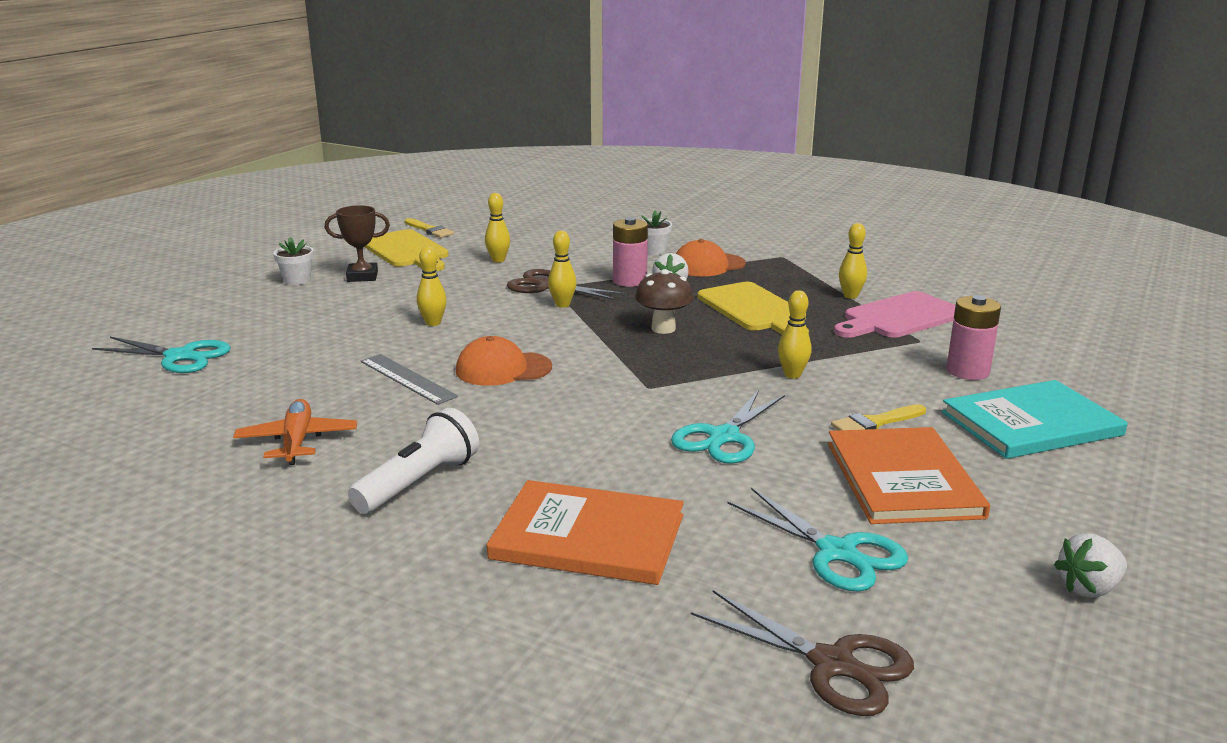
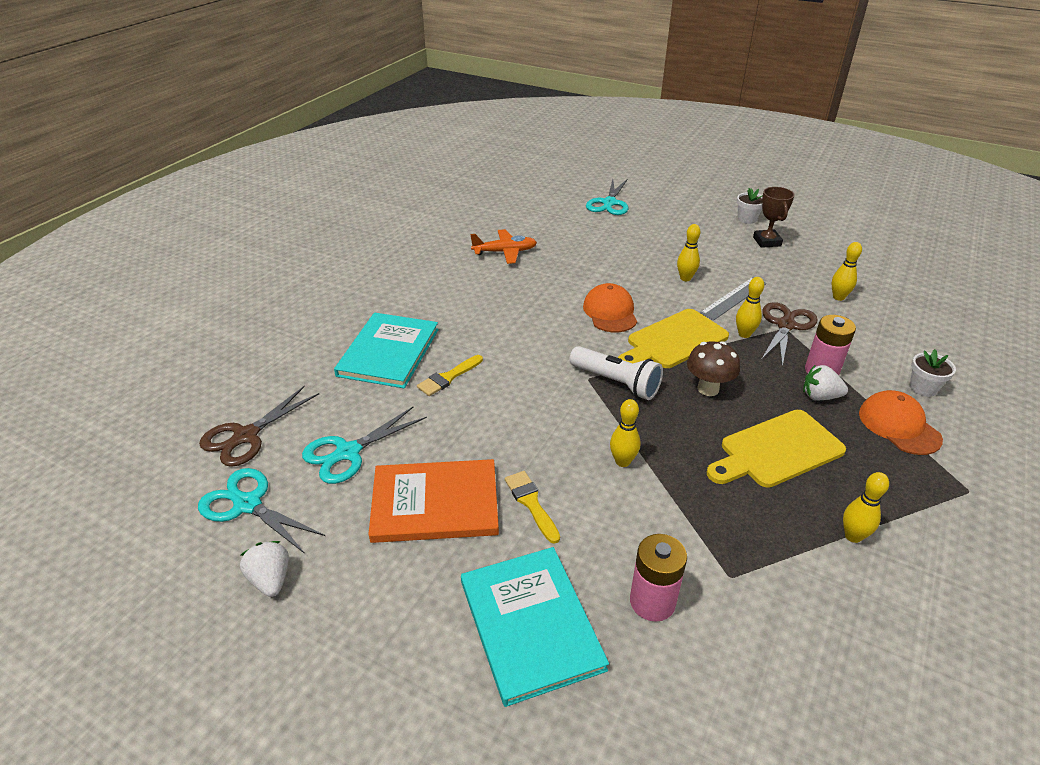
camera: 90 degrees right, 15 degrees up
(406, 251) = (835, 253): yellow cutting board -> yellow cutting board (673, 341)
(407, 379) = (589, 277): grey ruler -> grey ruler (733, 298)
(419, 482) = (456, 293): white flashlight -> white flashlight (616, 383)
(429, 230) = (897, 258): yellow brush -> yellow brush (448, 377)
(588, 537) = (389, 352): orange book -> turquoise book
(724, 437) = (506, 412): turquoise scissors -> turquoise scissors (247, 505)
(899, 317) = (797, 571): pink cutting board -> none

